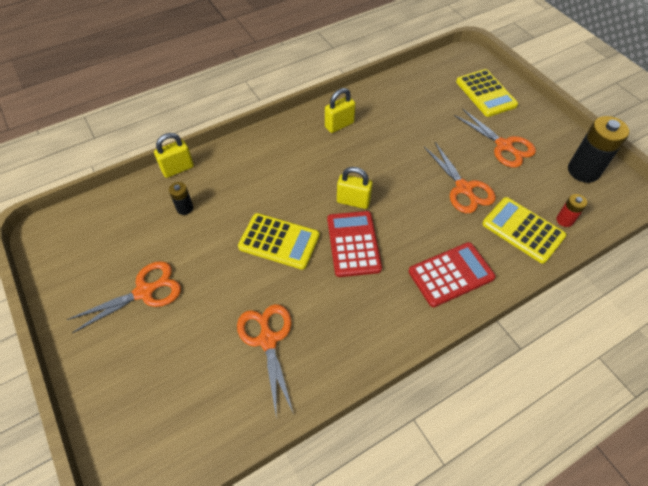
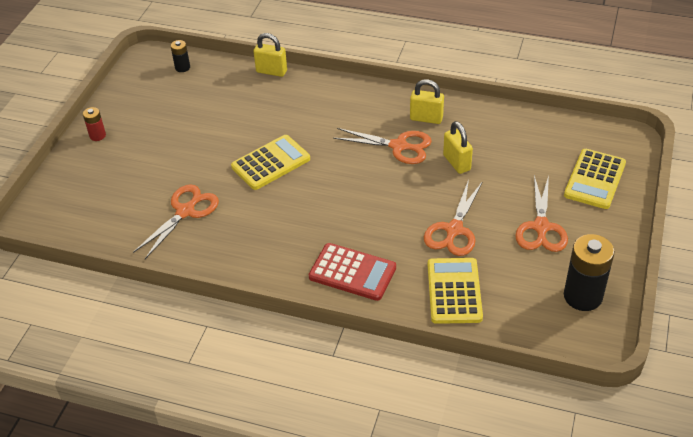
camera: 50 degrees right, 10 degrees down
(144, 292) = (157, 131): orange scissors -> orange scissors (399, 146)
(185, 208) = (242, 99): black battery -> black battery (182, 67)
(279, 241) = (271, 163): yellow calculator -> yellow calculator turned 105 degrees counterclockwise
(353, 201) = (356, 176): yellow padlock -> yellow padlock (456, 163)
(353, 244) = (315, 201): red calculator -> none
(564, 220) = (501, 313): red battery -> red battery (97, 135)

